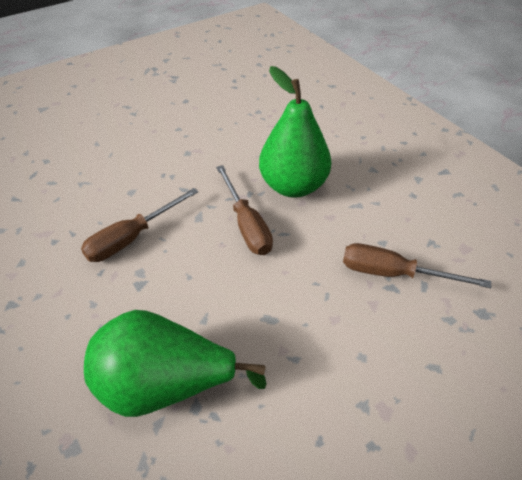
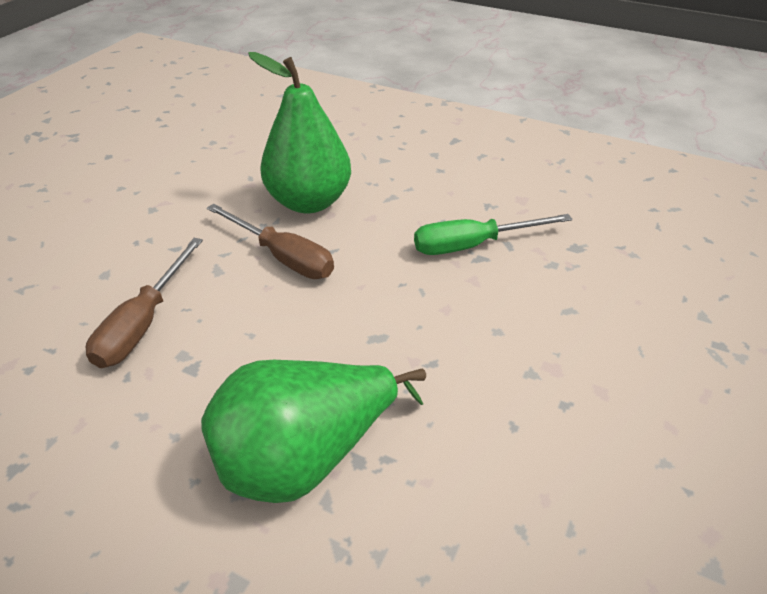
camera: 30 degrees left, 5 degrees down
(394, 274) = (473, 245): brown screwdriver -> green screwdriver

